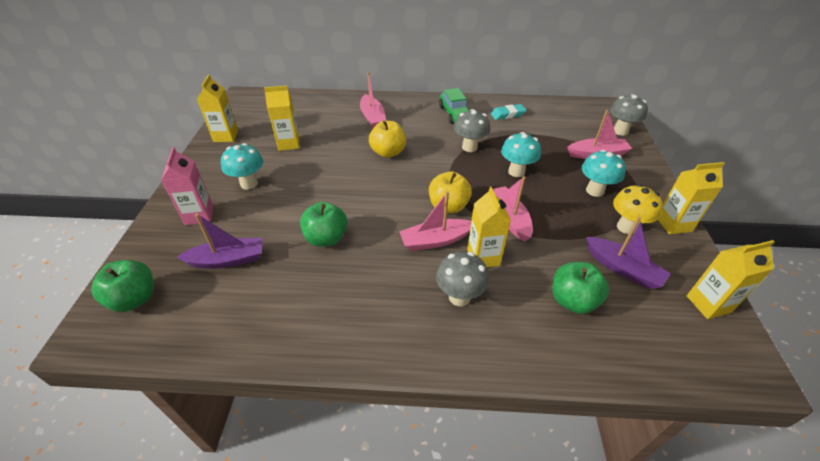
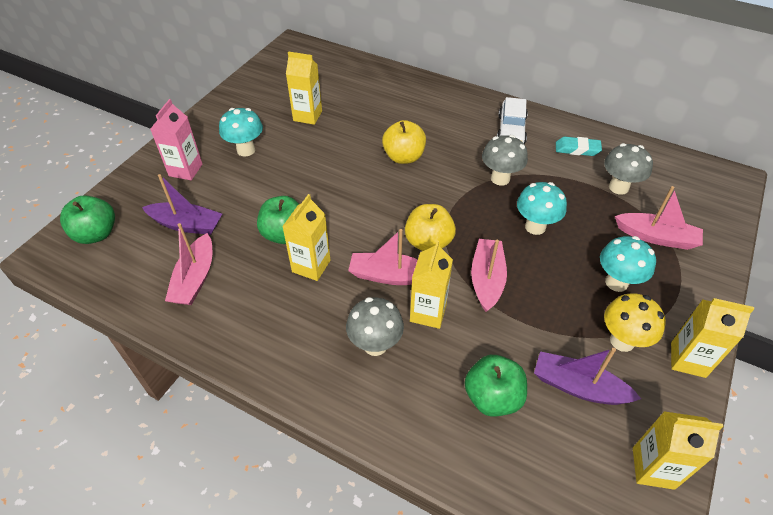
camera: 25 degrees right, 5 degrees up
(226, 136) = (252, 89): yellow carton -> yellow carton (311, 266)
(372, 117) = (413, 108): pink boat -> pink boat (195, 279)
(454, 114) = (511, 130): green car -> white car
(620, 131) = (714, 216): grey mushroom -> grey mushroom (618, 187)
(622, 269) = (578, 387): purple boat -> purple boat turned 135 degrees clockwise

